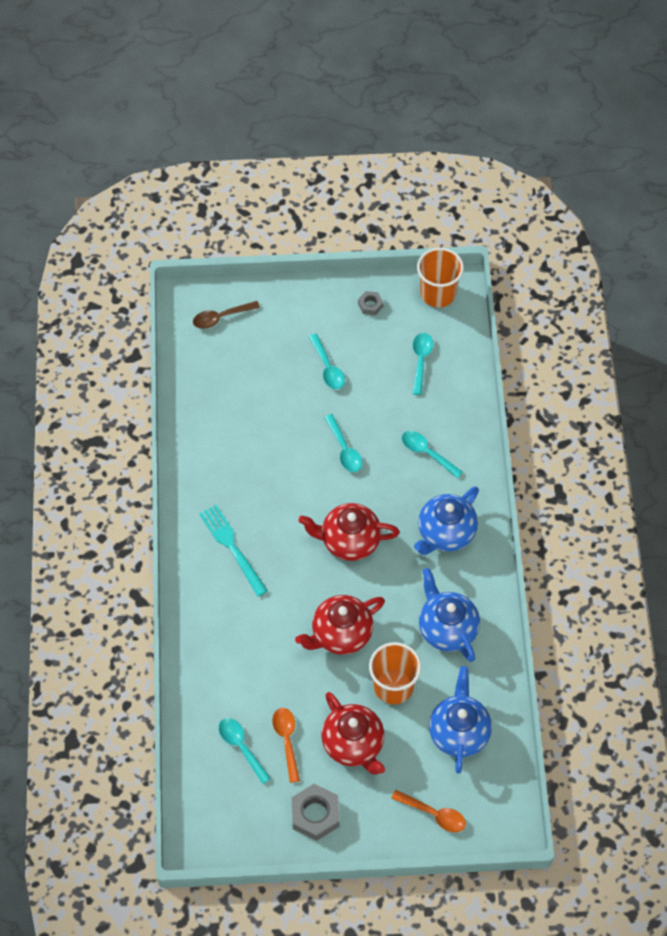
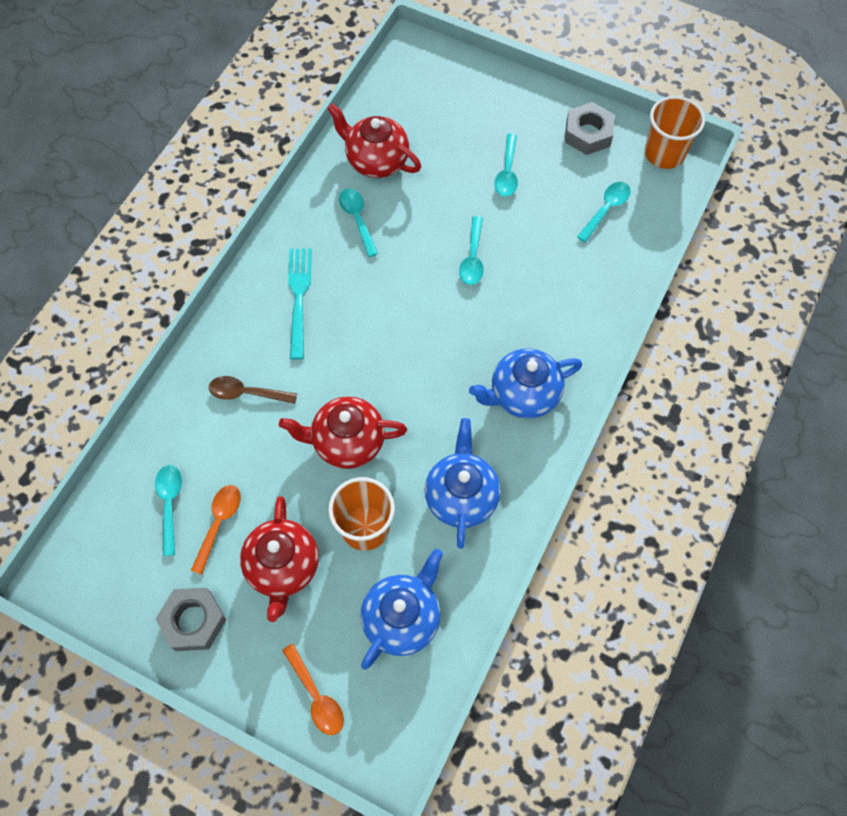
camera: 30 degrees right, 5 degrees up
(221, 317) = (435, 80): brown spoon -> brown spoon (247, 393)
(349, 541) = (418, 351): red teapot -> red teapot (376, 160)
(370, 305) = (588, 133): grey nut -> grey nut, size x1.83
(427, 453) = (555, 303): turquoise spoon -> turquoise spoon (357, 219)

